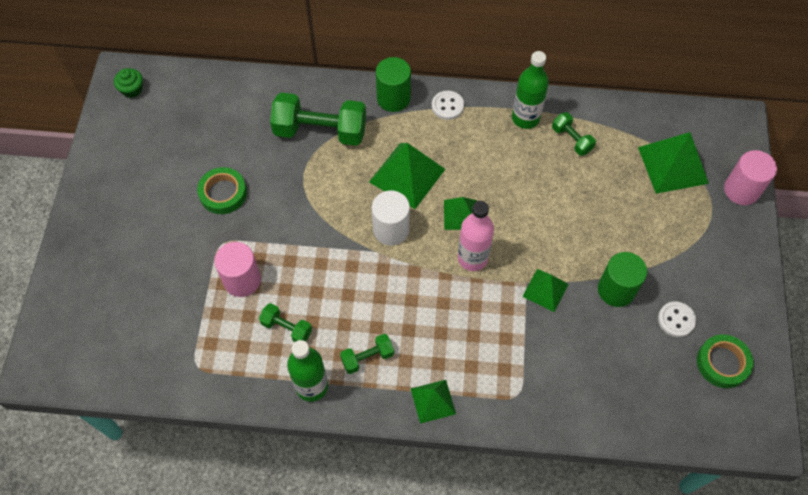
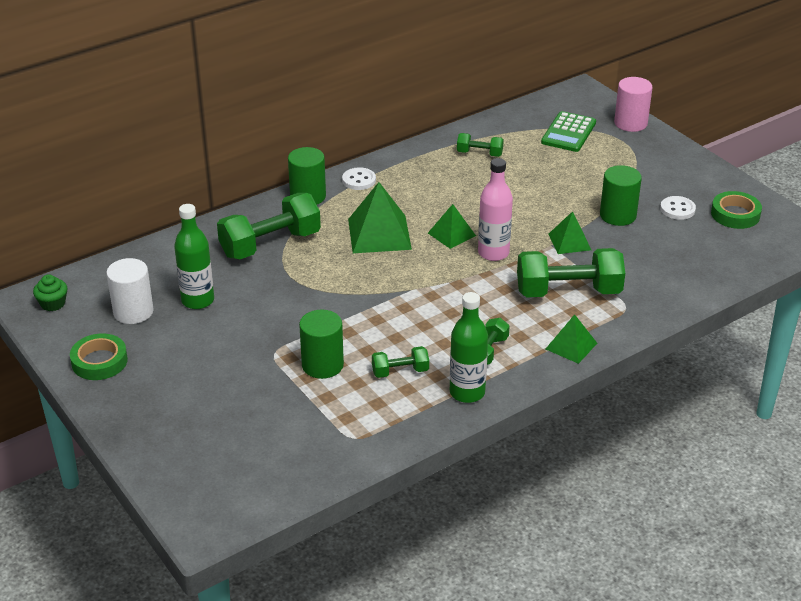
camera: 40 degrees left, 25 degrees down
(223, 193) = (233, 323): green tape -> green tape (99, 361)
(242, 280) = (322, 365): pink cylinder -> green cylinder
(391, 229) = (408, 270): white cylinder -> white cylinder (133, 312)
(489, 343) = (568, 292): none -> green dumbbell
(525, 118) = (429, 158): green bottle -> green bottle (198, 300)
(673, 165) = (568, 133): green pyramid -> green calculator

